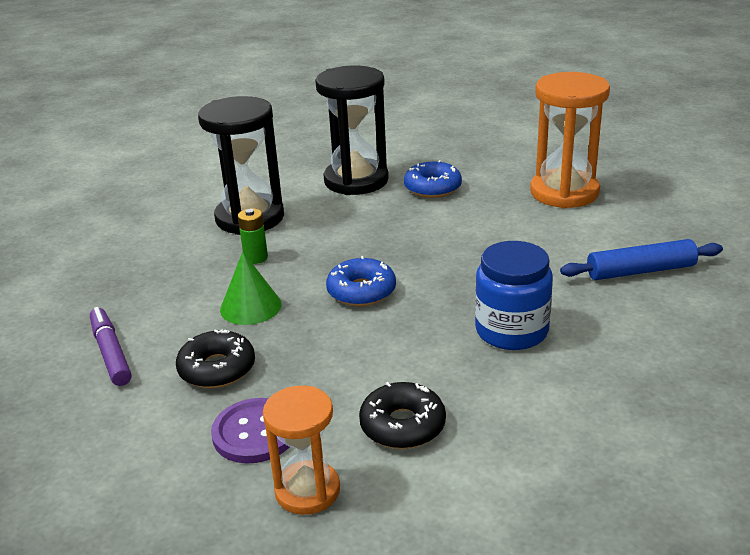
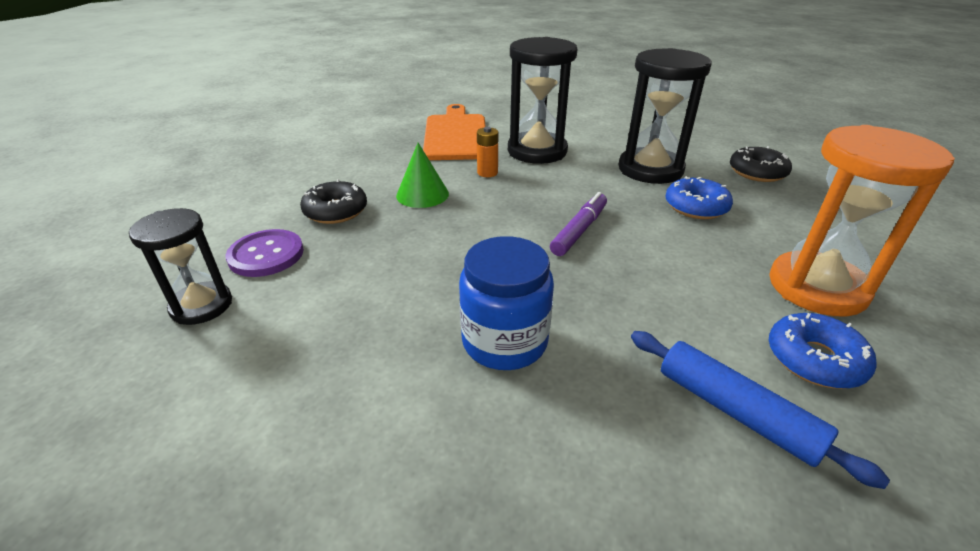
camera: 55 degrees right, 5 degrees up
(111, 353) = (330, 169): purple marker -> purple marker (579, 230)
(145, 249) = (455, 135): none -> orange cutting board
(256, 258) = (487, 173): green battery -> orange battery
(307, 490) = (201, 306): orange hourglass -> black hourglass
(361, 291) = (488, 232): blue donut -> blue donut (814, 360)
(402, 425) = (307, 325): black donut -> black donut (757, 172)

